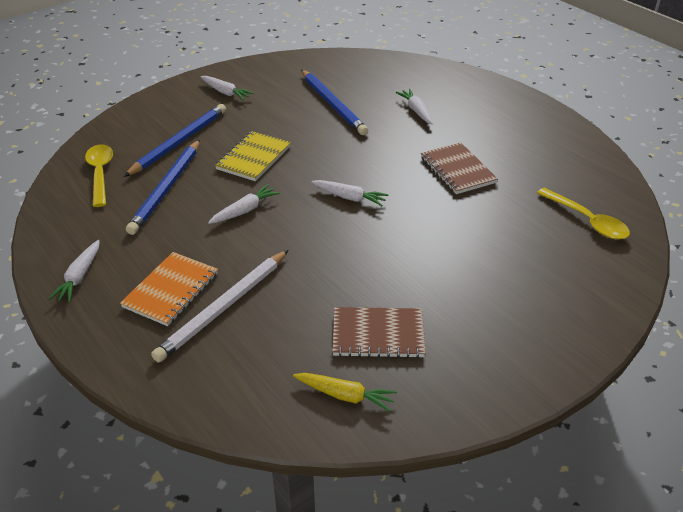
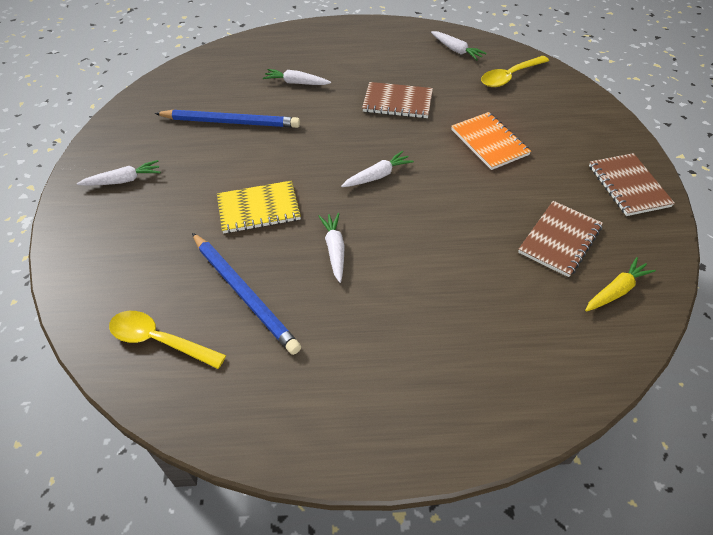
camera: 55 degrees left, 10 degrees up
(79, 277) = (330, 426): white carrot -> white carrot (456, 50)
(171, 290) = (409, 354): orange notebook -> orange notebook (489, 142)
(179, 142) = (172, 251): blue pencil -> none
(224, 307) = (462, 323): white pencil -> none
(254, 158) = (258, 209): yellow notebook -> yellow notebook turned 75 degrees counterclockwise
(511, 361) = (628, 186): none -> brown notebook
(587, 221) = (510, 77): yellow spoon -> yellow spoon turned 150 degrees clockwise

